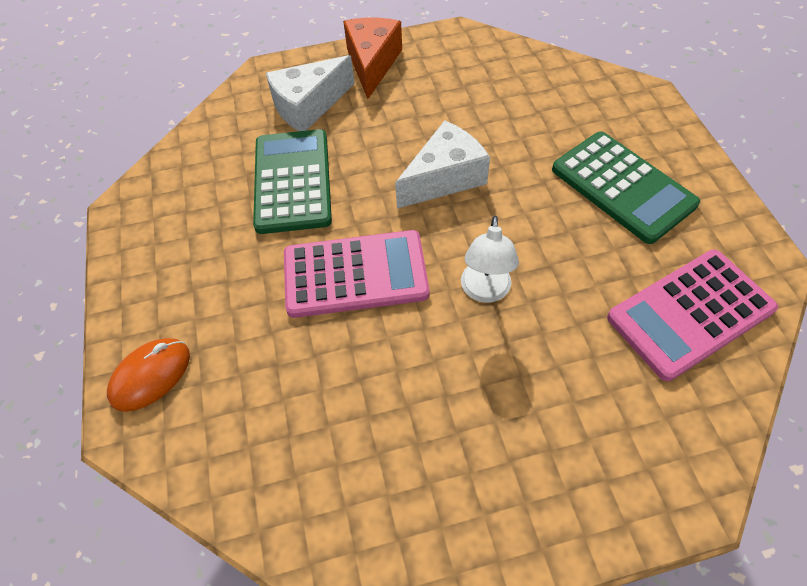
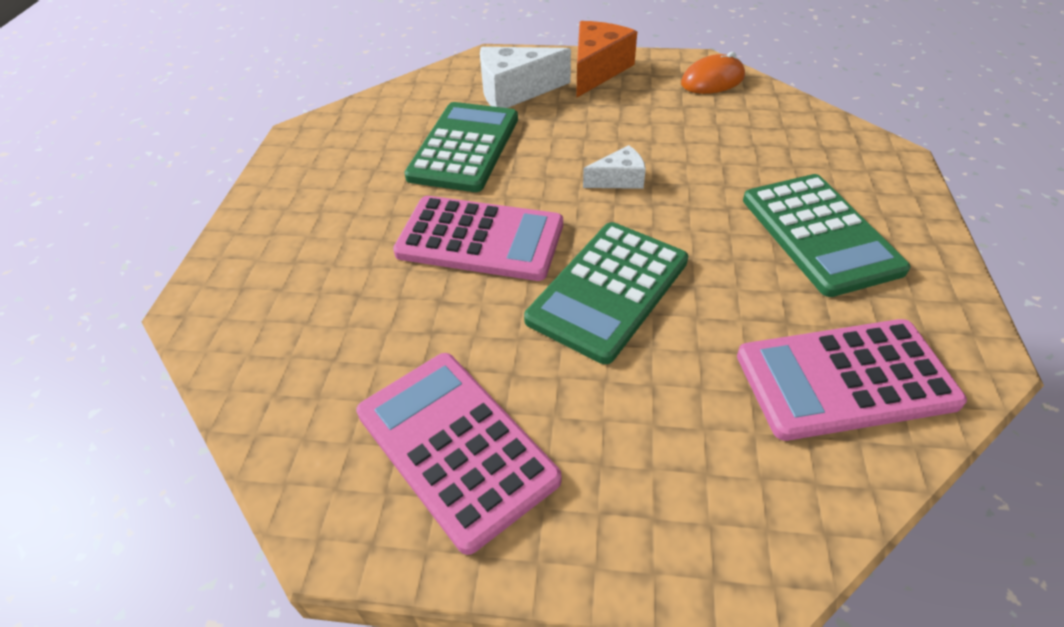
camera: 20 degrees right, 10 degrees down
(151, 376) = (241, 270): orange mouse -> orange mouse (712, 80)
(433, 477) = (456, 446): none -> pink calculator
(444, 178) = (619, 179): white cheese -> white cheese, size x0.57
(485, 291) = (608, 290): white lamp -> green calculator

